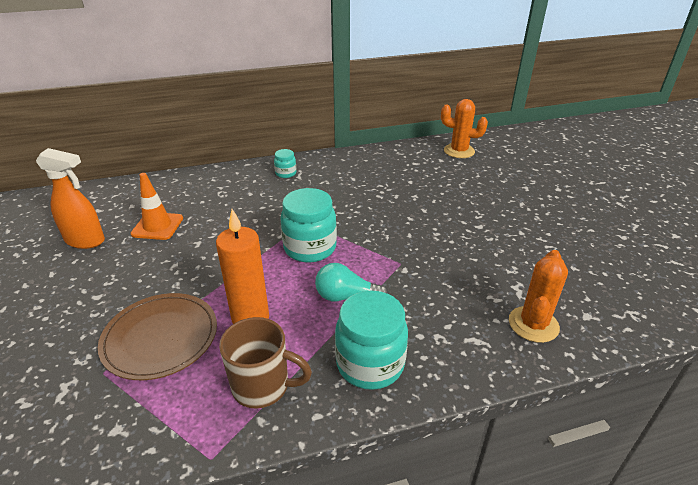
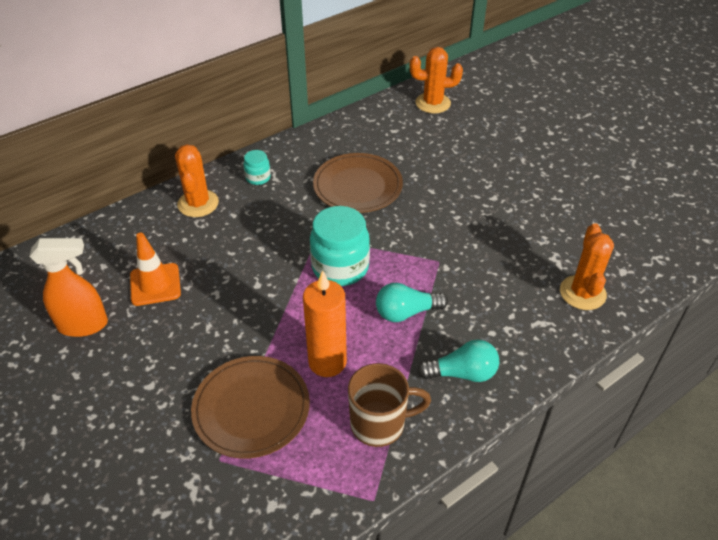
camera: 20 degrees left, 10 degrees up
(229, 181) = (198, 203): none -> orange cactus
(361, 194) = (357, 186): none -> brown plate
(370, 364) = (462, 373): turquoise jar -> turquoise light bulb

